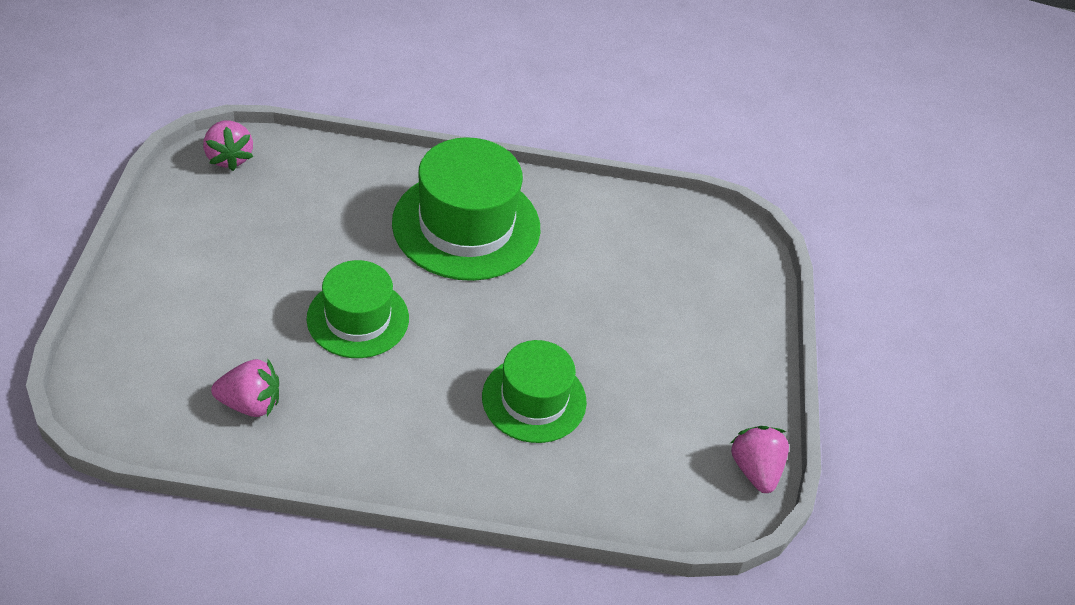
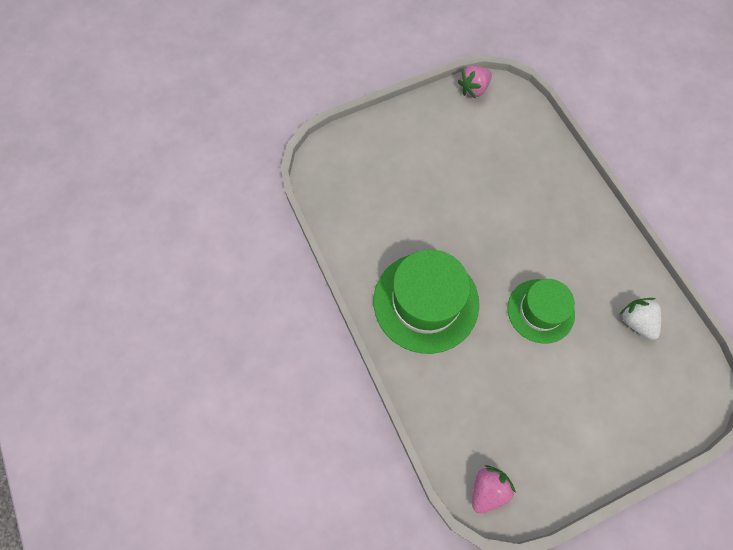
camera: 115 degrees left, 20 degrees up
(250, 403) = (636, 322): pink strawberry -> white strawberry
(534, 399) = (515, 196): green hat -> none

